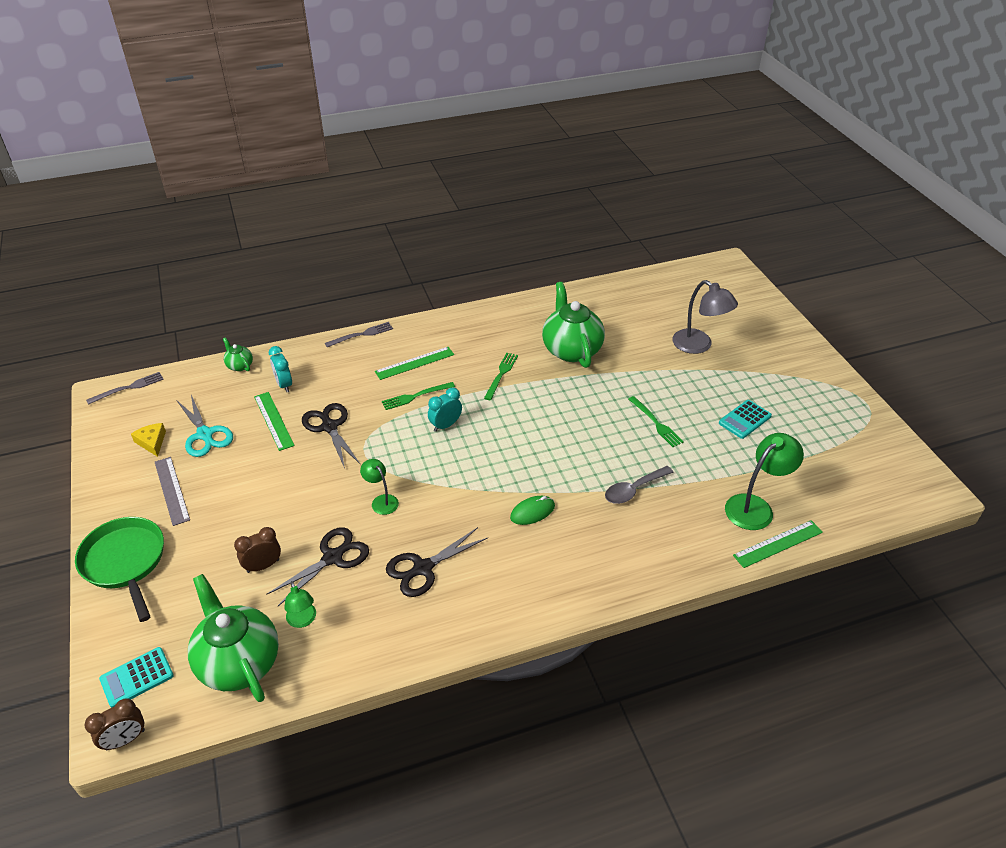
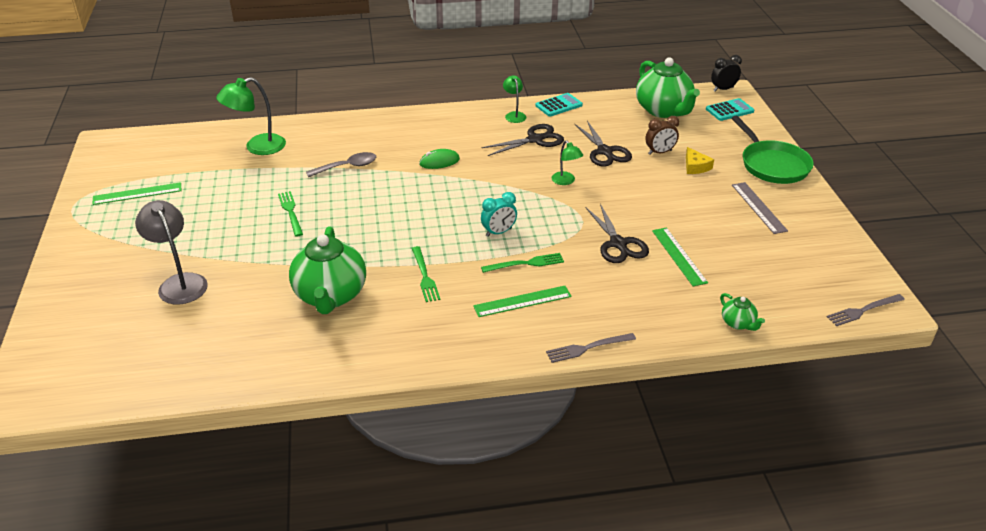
camera: 170 degrees left, 5 degrees down
(125, 739) = (723, 89): brown clock -> black clock
(152, 442) = (800, 249): yellow cheese -> yellow cheese (695, 167)
(205, 435) = (747, 250): turquoise scissors -> none
(284, 385) = (676, 293): turquoise clock -> none
(303, 620) = (623, 123): green lamp -> green lamp (514, 115)
(333, 557) = (605, 152): black scissors -> black scissors turned 75 degrees counterclockwise
(501, 374) = (425, 276): green fork -> green fork turned 45 degrees counterclockwise
(744, 419) = (204, 206): turquoise calculator -> turquoise calculator (559, 105)
(778, 544) = (262, 126): green ruler -> green ruler (137, 194)

